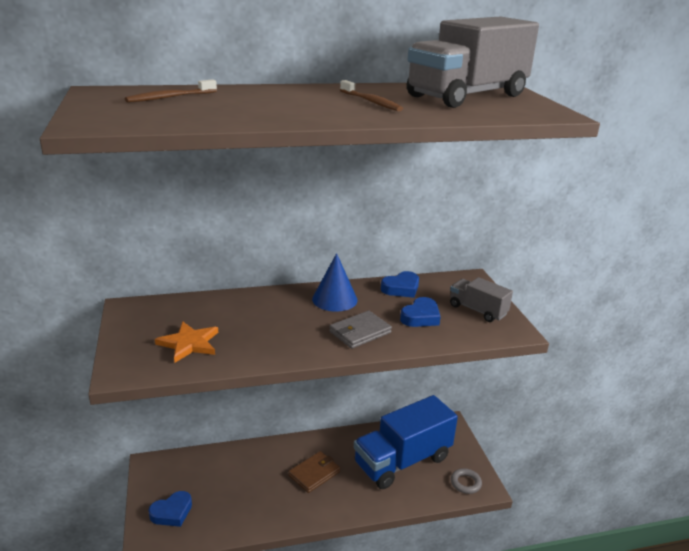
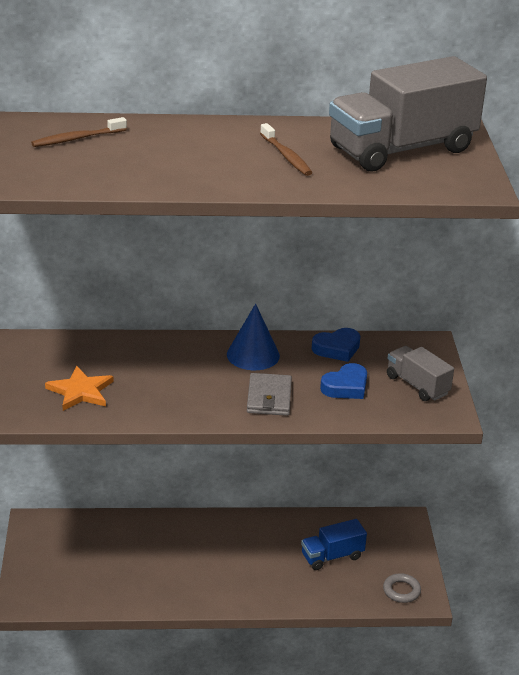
camera: 10 degrees right, 5 degrees up
(172, 512) = (52, 576): blue heart -> none
(314, 473) = (221, 557): brown wallet -> none
(360, 332) = (269, 398): grey wallet -> grey wallet turned 60 degrees counterclockwise
(402, 461) = (332, 556): blue truck -> blue truck, size x0.50

